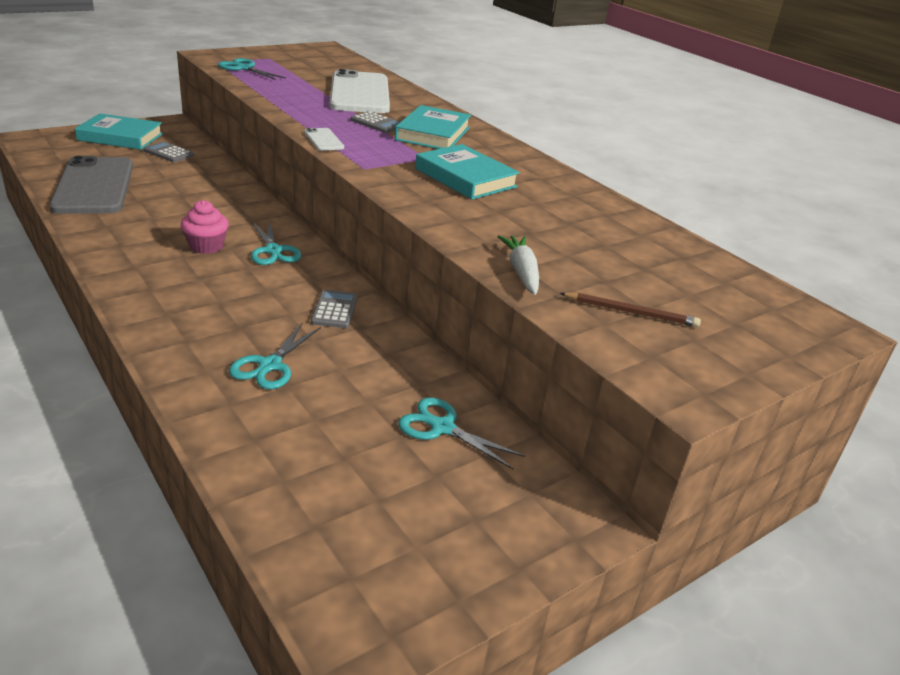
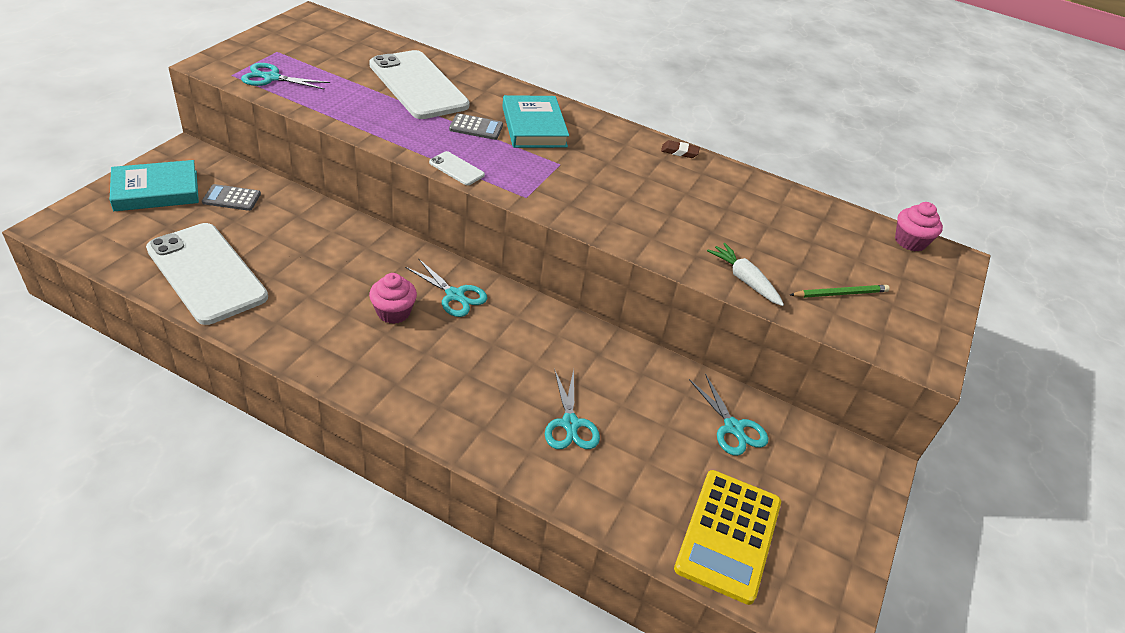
camera: 30 degrees left, 10 degrees up
(94, 186) = (206, 273): grey phone -> white phone
(331, 511) = (728, 535): none -> yellow calculator
(335, 310) = (564, 344): grey calculator -> none
(442, 427) = (733, 428): turquoise scissors -> turquoise scissors turned 120 degrees counterclockwise
(465, 178) = (611, 180): turquoise book -> none
(565, 178) = (679, 152): none -> brown eraser
(631, 312) = (840, 293): brown pencil -> green pencil
(782, 300) = (910, 241): none -> pink cupcake

